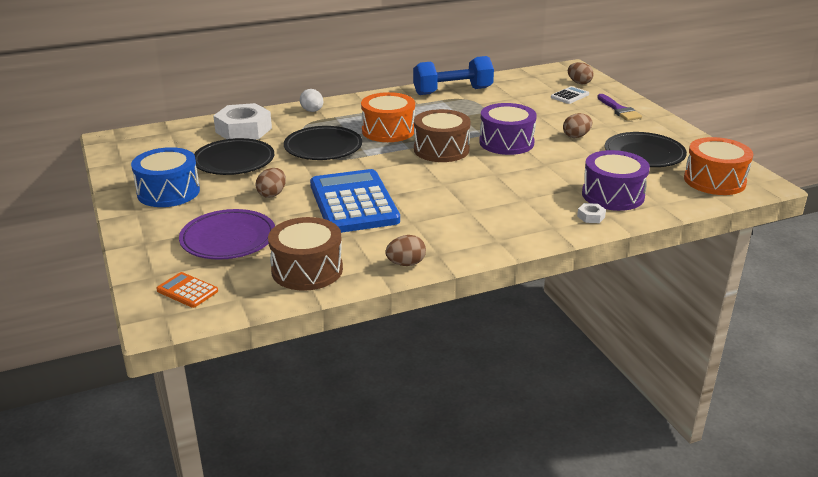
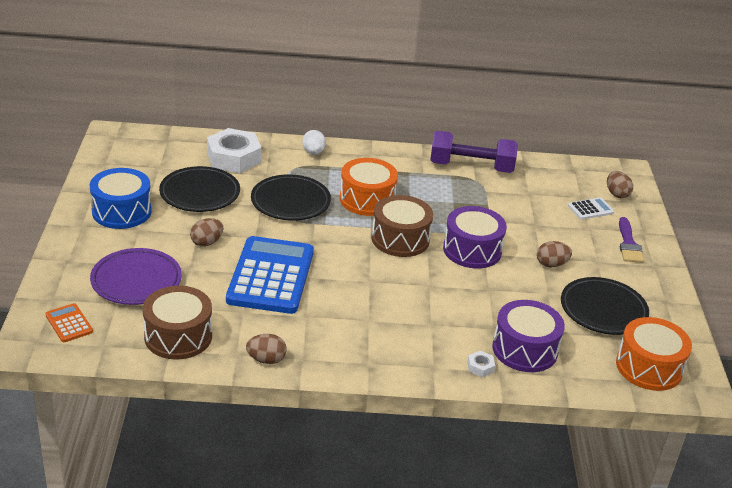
camera: 20 degrees right, 5 degrees up
(452, 91) = (471, 167): blue dumbbell -> purple dumbbell

